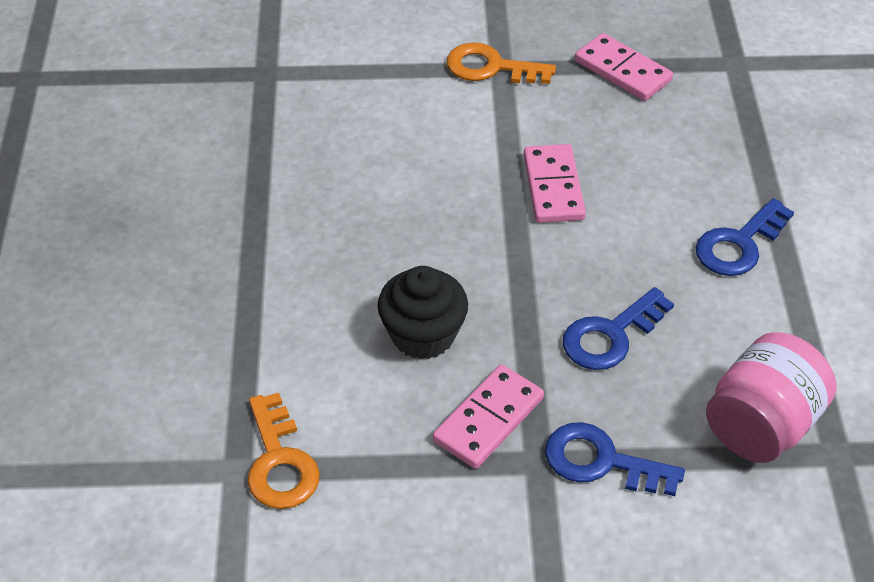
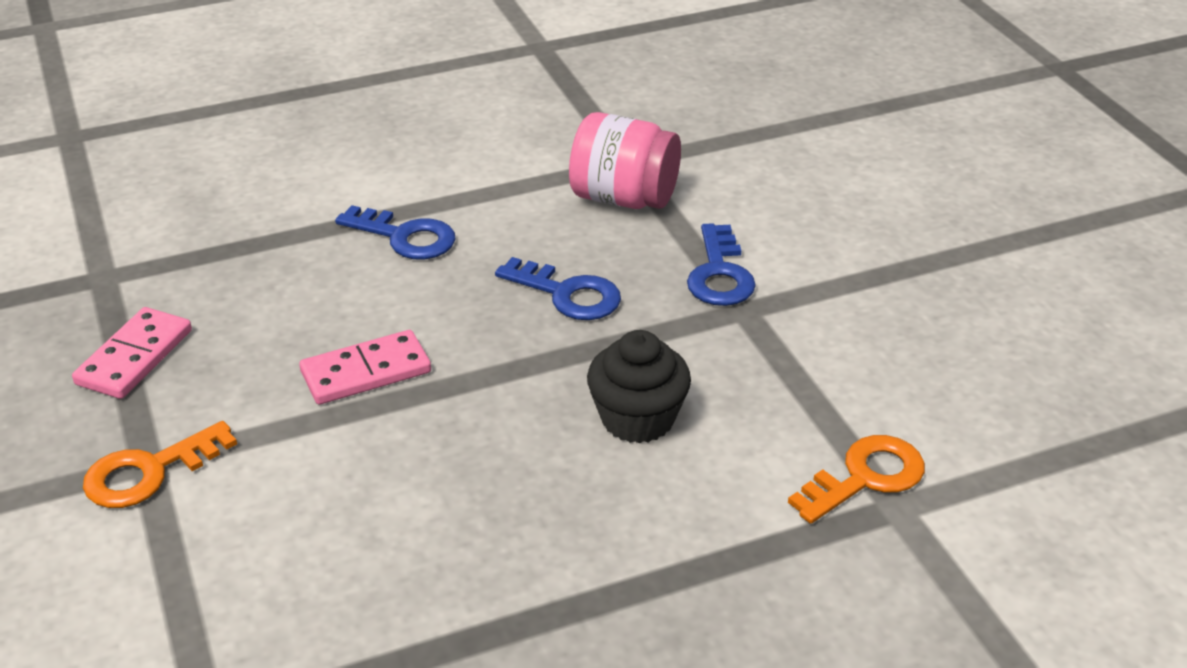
camera: 110 degrees left, 10 degrees down
(488, 419) = (717, 349): pink domino -> none
(491, 67) = (149, 472): orange key -> orange key turned 60 degrees clockwise

